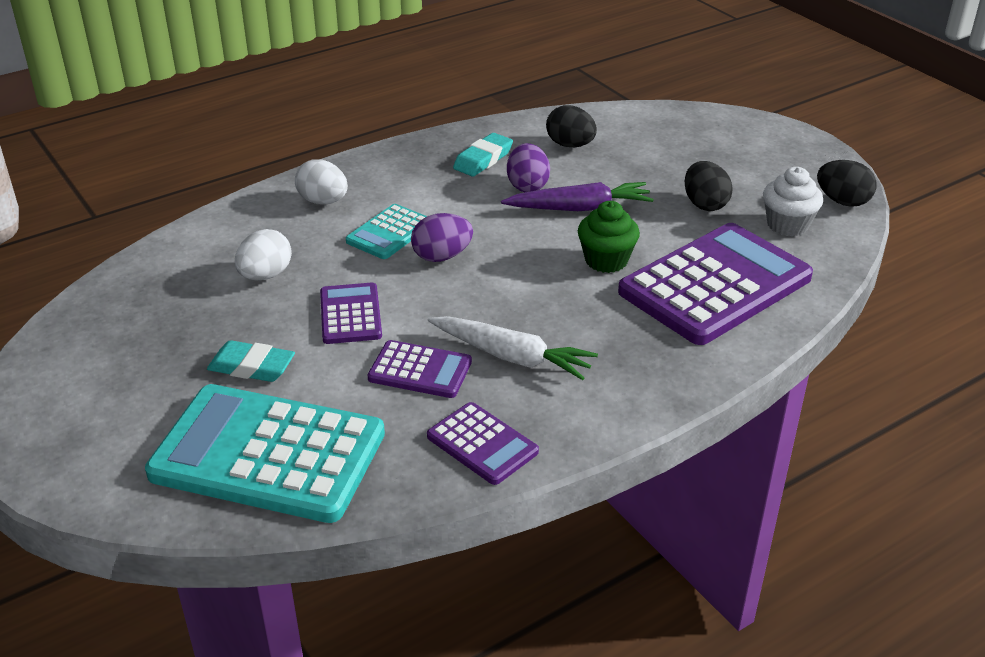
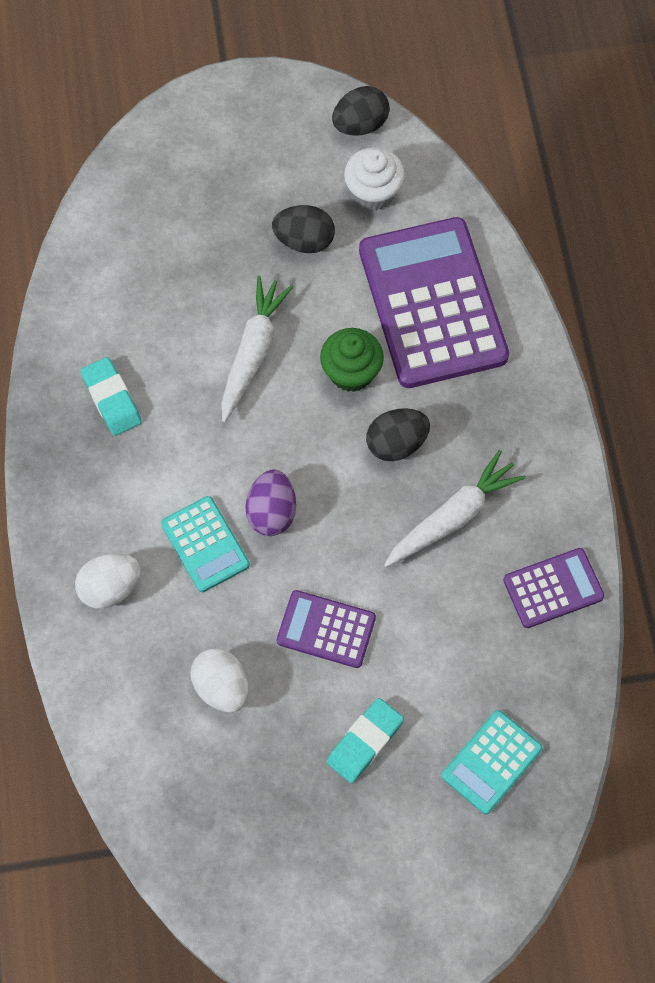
camera: 65 degrees left, 30 degrees up
(268, 454) = (492, 762): turquoise calculator -> turquoise calculator, size x0.49
(420, 370) = (437, 599): purple calculator -> none
(527, 186) = (187, 380): purple egg -> none
(570, 145) = (129, 303): black egg -> black egg (396, 444)
(579, 208) = (253, 352): purple carrot -> white carrot

